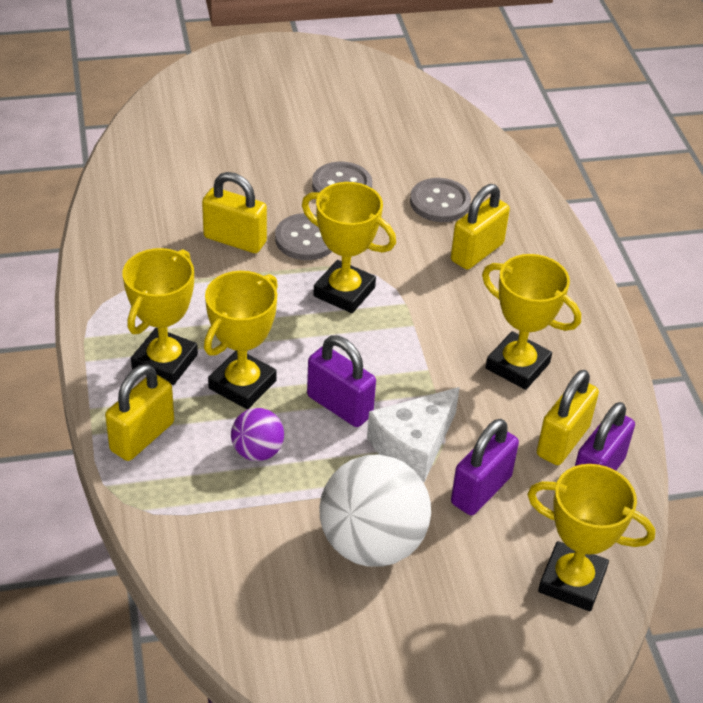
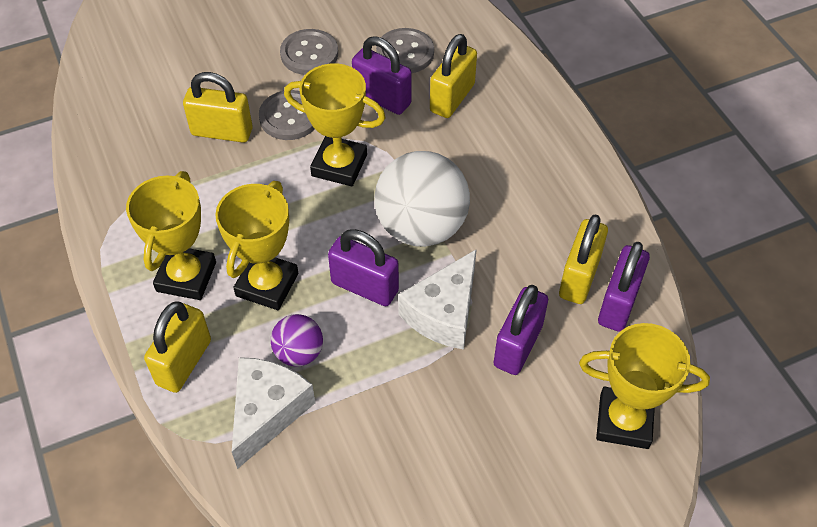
camera: 10 degrees left, 10 degrees up
(211, 497) = (267, 412): none -> white cheese
(372, 543) = (431, 426): white ball -> white ball (421, 227)
(405, 239) = (382, 98): none -> purple padlock
(517, 366) = (518, 208): yellow trophy -> none

